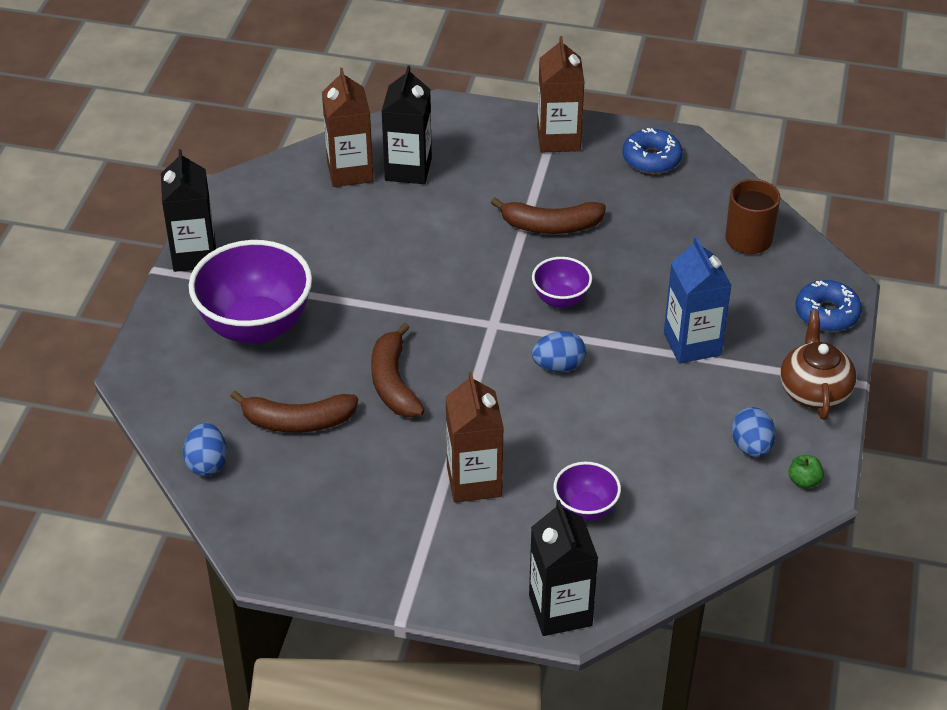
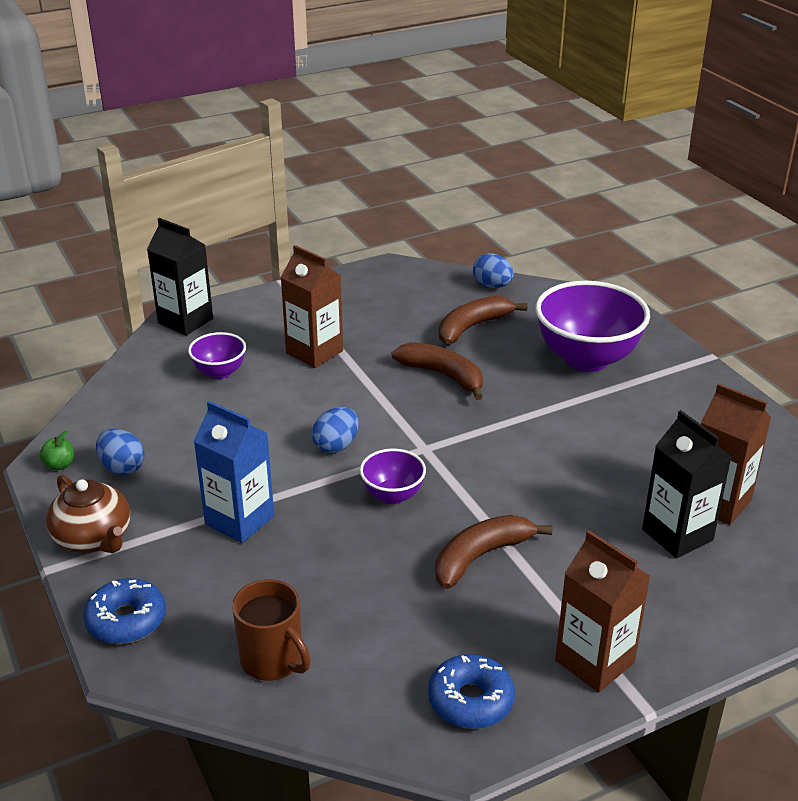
camera: 140 degrees right, 10 degrees down
(194, 255) = (707, 377): black carton -> none

